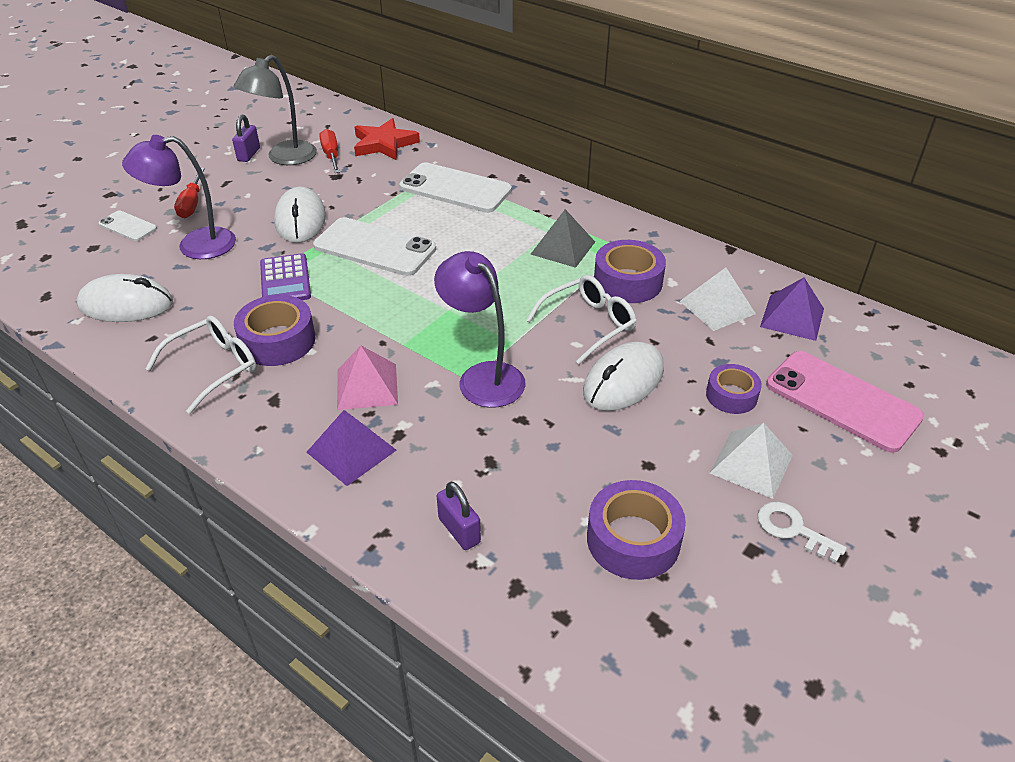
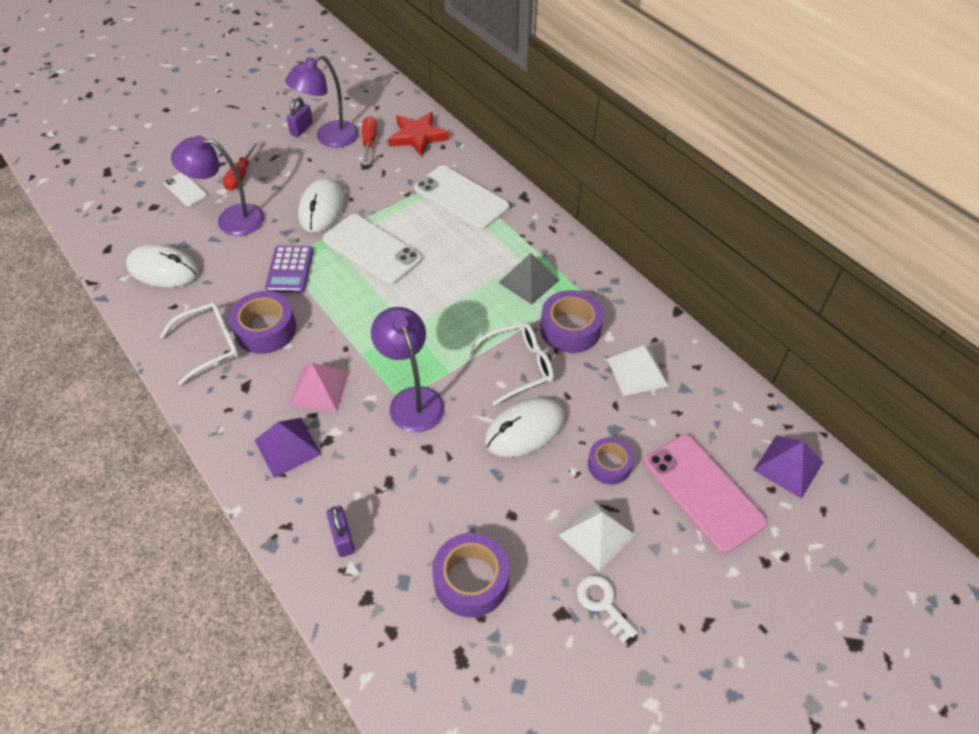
camera: 15 degrees right, 10 degrees up
(284, 158) = (329, 138): grey lamp -> purple lamp
(792, 317) = (699, 397): purple pyramid -> purple pyramid (788, 466)

